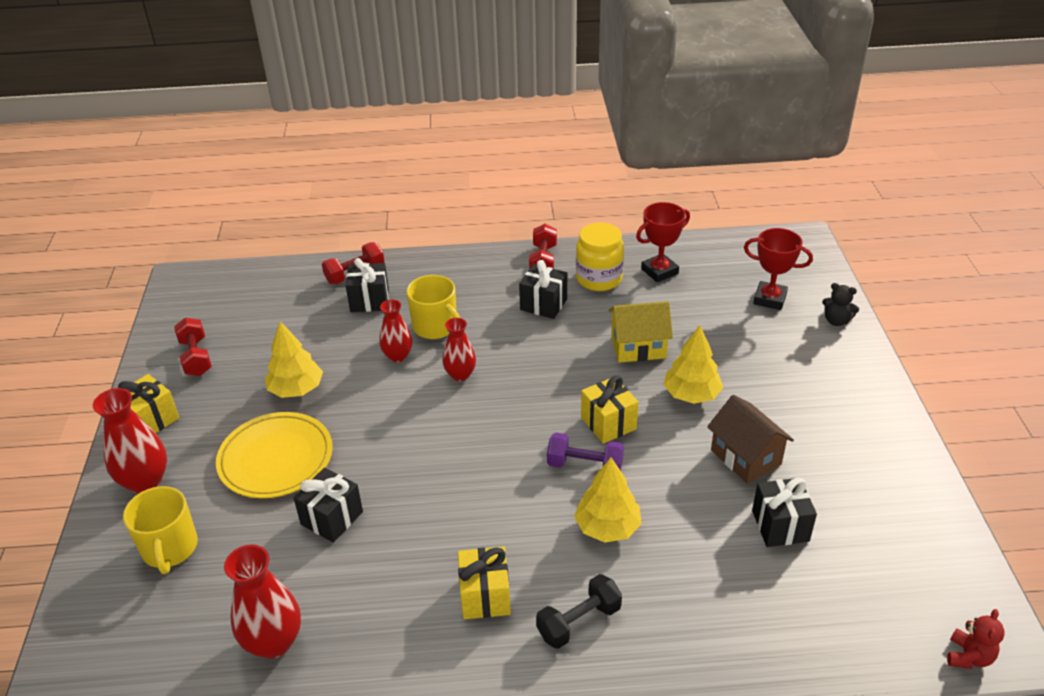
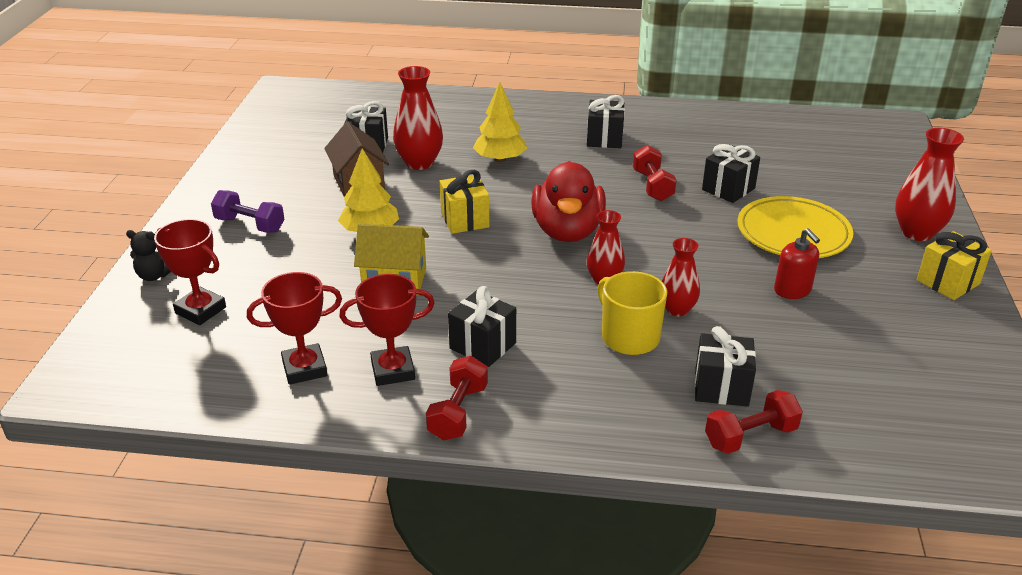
camera: 170 degrees left, 5 degrees down
(170, 549) = (863, 187): yellow mug -> none
(196, 357) = (936, 343): red dumbbell -> red dumbbell (652, 186)
(274, 642) = (756, 136): red vase -> red vase (419, 163)
(296, 389) = (792, 290): yellow tree -> red soap dispenser
(485, 596) = (604, 139): yellow gift -> black gift
(503, 425) = (567, 231): none -> red duck
(579, 622) = (541, 122): black dumbbell -> none
(585, 466) = (501, 194): purple dumbbell -> purple dumbbell (250, 225)
(599, 279) = (393, 370): yellow jar -> red trophy
(836, 321) = (154, 276): black teddy bear -> black teddy bear turned 150 degrees clockwise
(968, 656) = (307, 87): red teddy bear -> none

